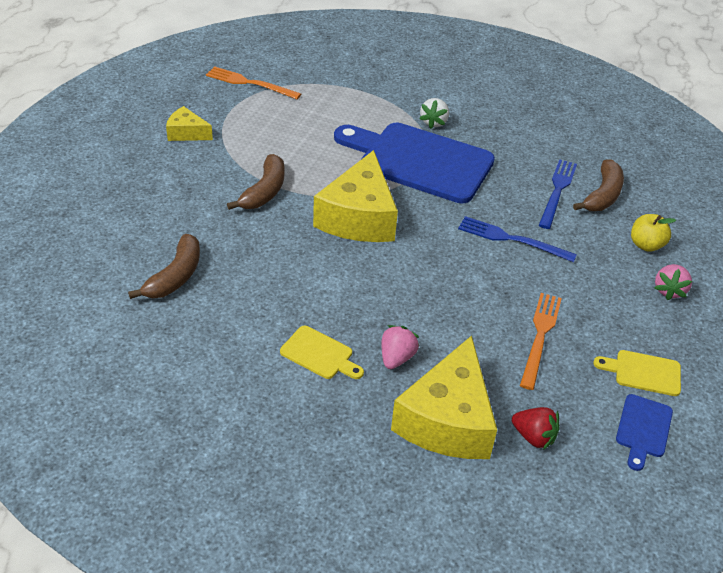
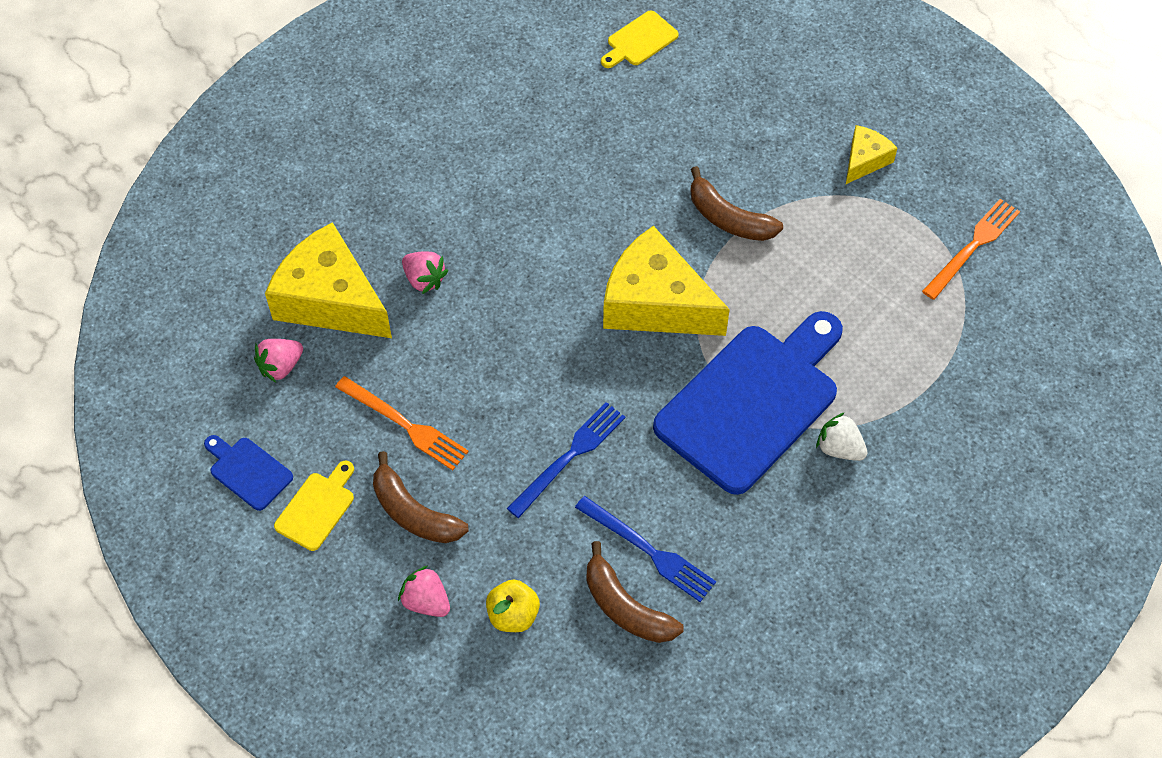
camera: 110 degrees right, 15 degrees up
(175, 276) = (604, 115): brown banana -> brown banana (414, 513)
(319, 354) = (453, 215): yellow cutting board -> yellow cutting board (640, 41)
(533, 437) = (281, 366): red strawberry -> pink strawberry

